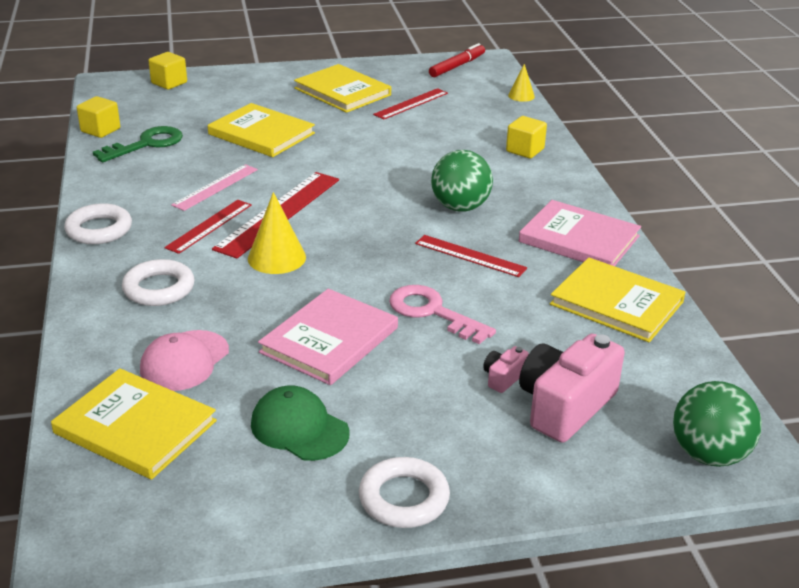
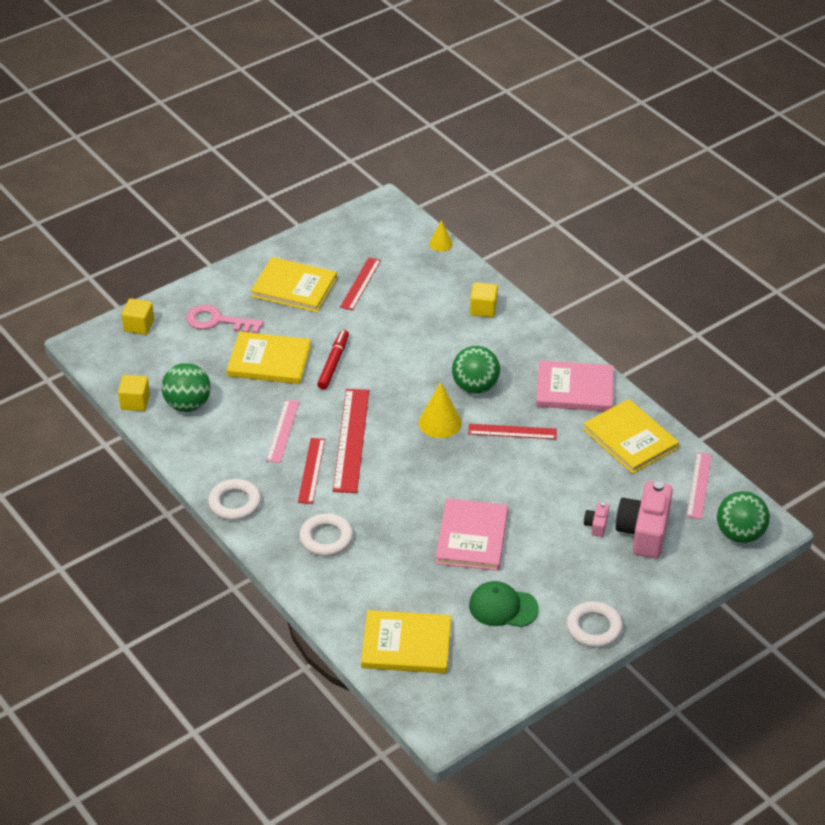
camera: 25 degrees left, 10 degrees up
(146, 144) = (188, 405): green key -> green ball
(184, 361) = (394, 588): pink cap -> none
(276, 258) = (383, 482): yellow cone -> yellow cone (440, 422)
(432, 312) = (520, 490): pink key -> pink key (217, 321)
(457, 66) = (364, 222): red marker -> red marker (333, 363)
(616, 303) = (630, 439): yellow book -> yellow book turned 45 degrees clockwise
(681, 378) = (699, 485): none -> pink ruler

